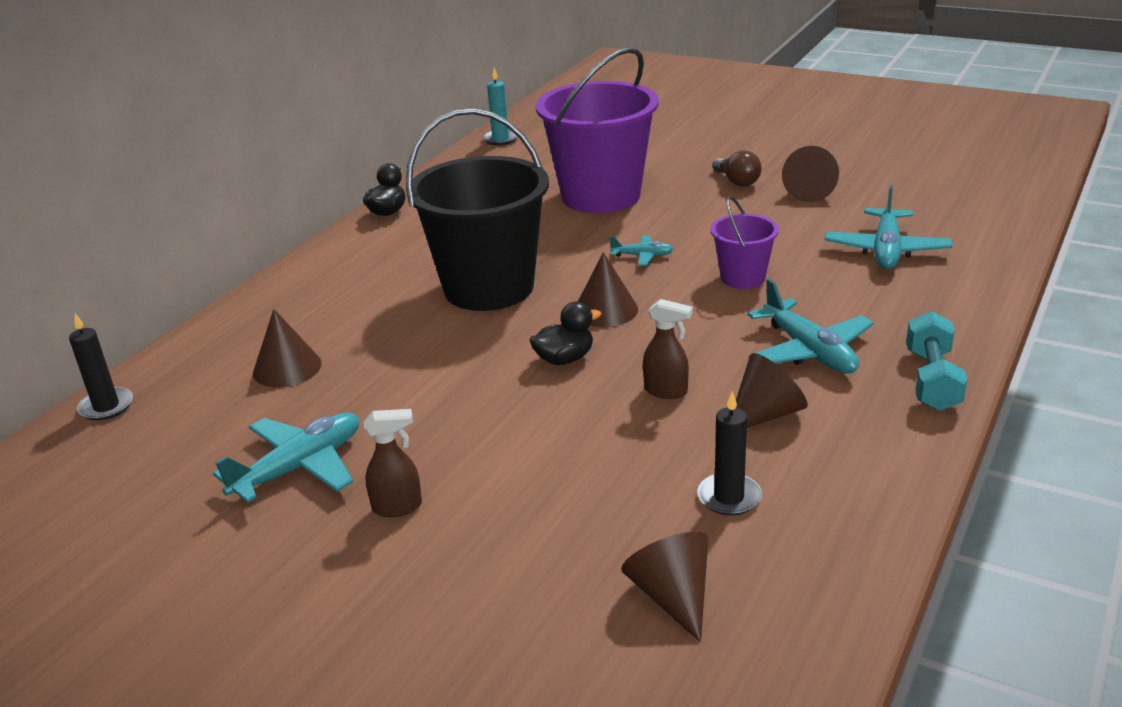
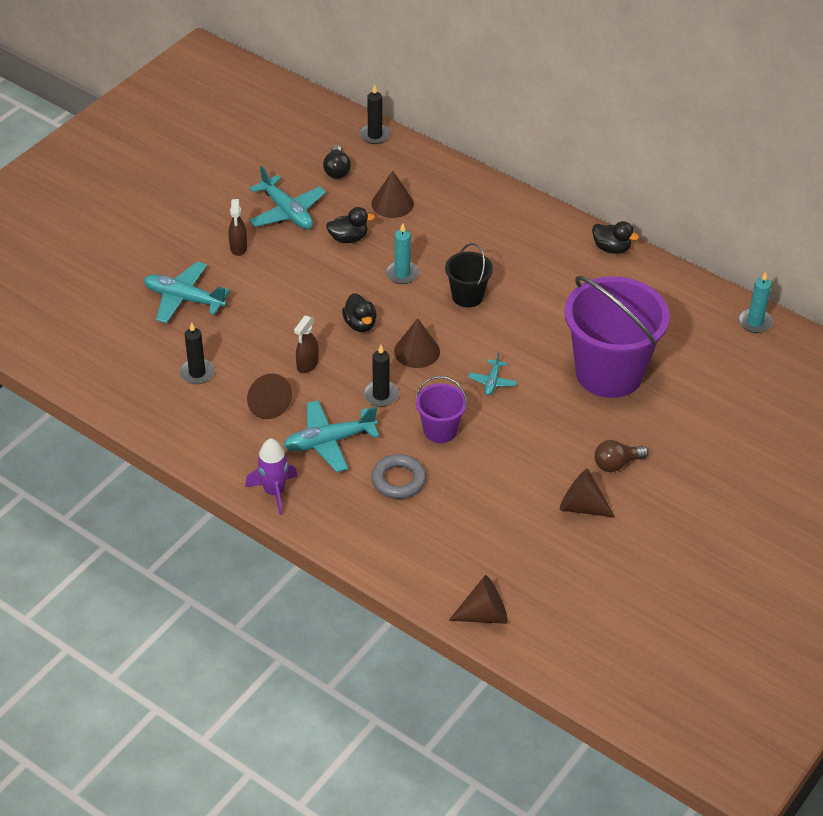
camera: 95 degrees right, 15 degrees up
(192, 431) = (337, 170): none -> black light bulb
(370, 395) = (348, 238): none -> black duck
(450, 340) = (402, 274): none -> turquoise candle
(489, 288) = (467, 296): black bucket -> black bucket, size x0.48
(672, 596) = (133, 339): brown cone -> brown cone (484, 614)
(700, 325) = (381, 395): none -> black candle
(844, 294) = (398, 480): none -> grey ring
(886, 250) = (459, 524): turquoise plane -> turquoise plane (184, 299)
(932, 380) = (274, 492): turquoise dumbbell -> purple rocket

